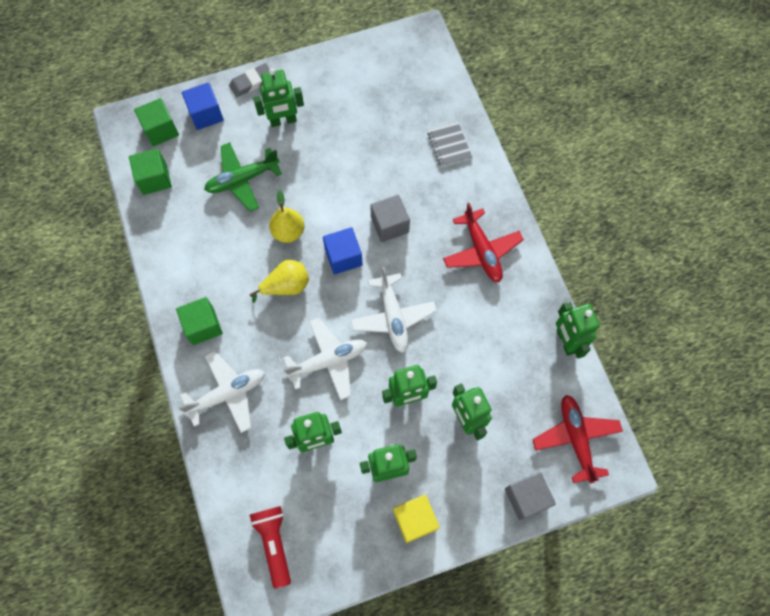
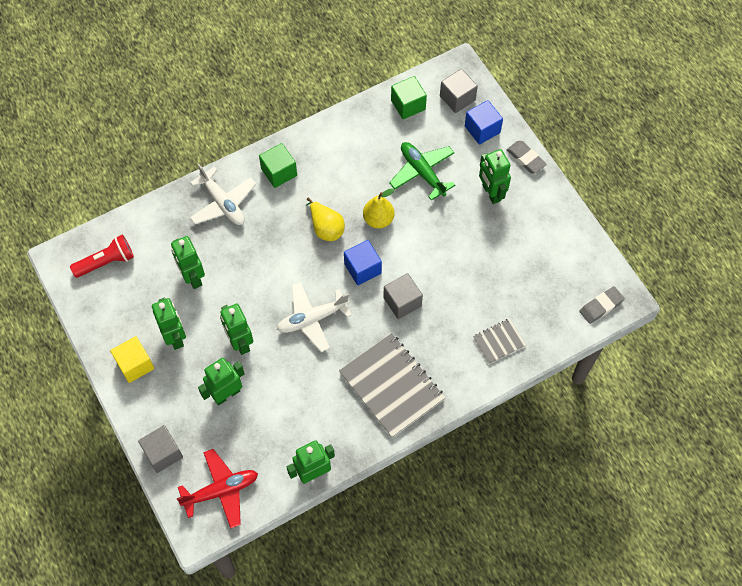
camera: 80 degrees right, 5 degrees down
(161, 130) = (457, 98): green cube -> grey cube
(328, 361) = (263, 274): white plane -> none
(427, 53) = (601, 306): none -> grey eraser
(481, 251) = (391, 386): red plane -> grey notebook

